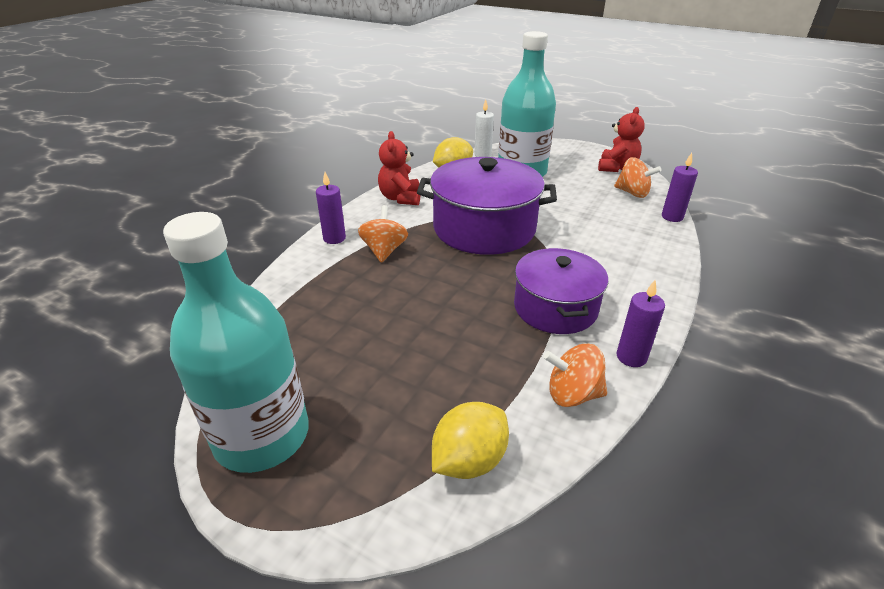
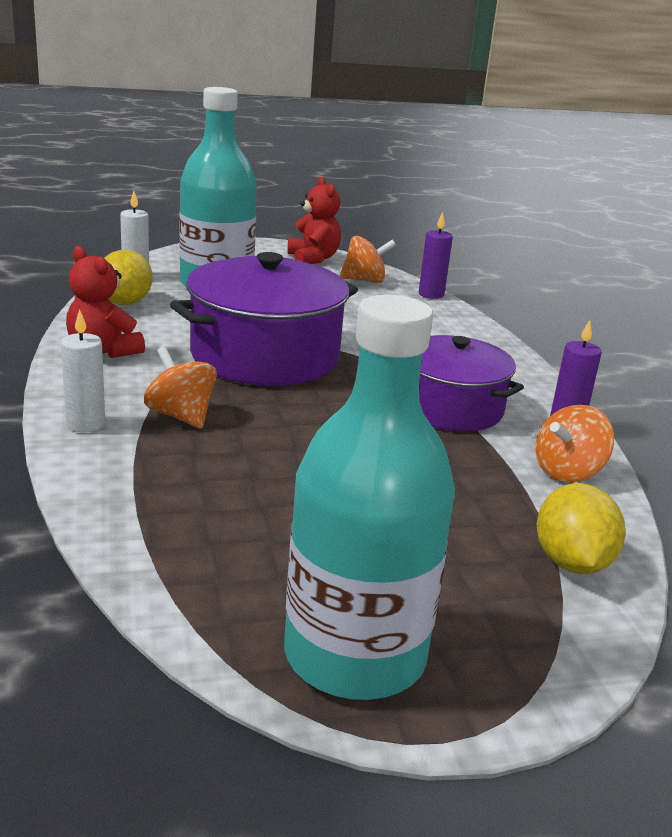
camera: 45 degrees left, 10 degrees down
(334, 238) = (85, 424): purple candle -> white candle

